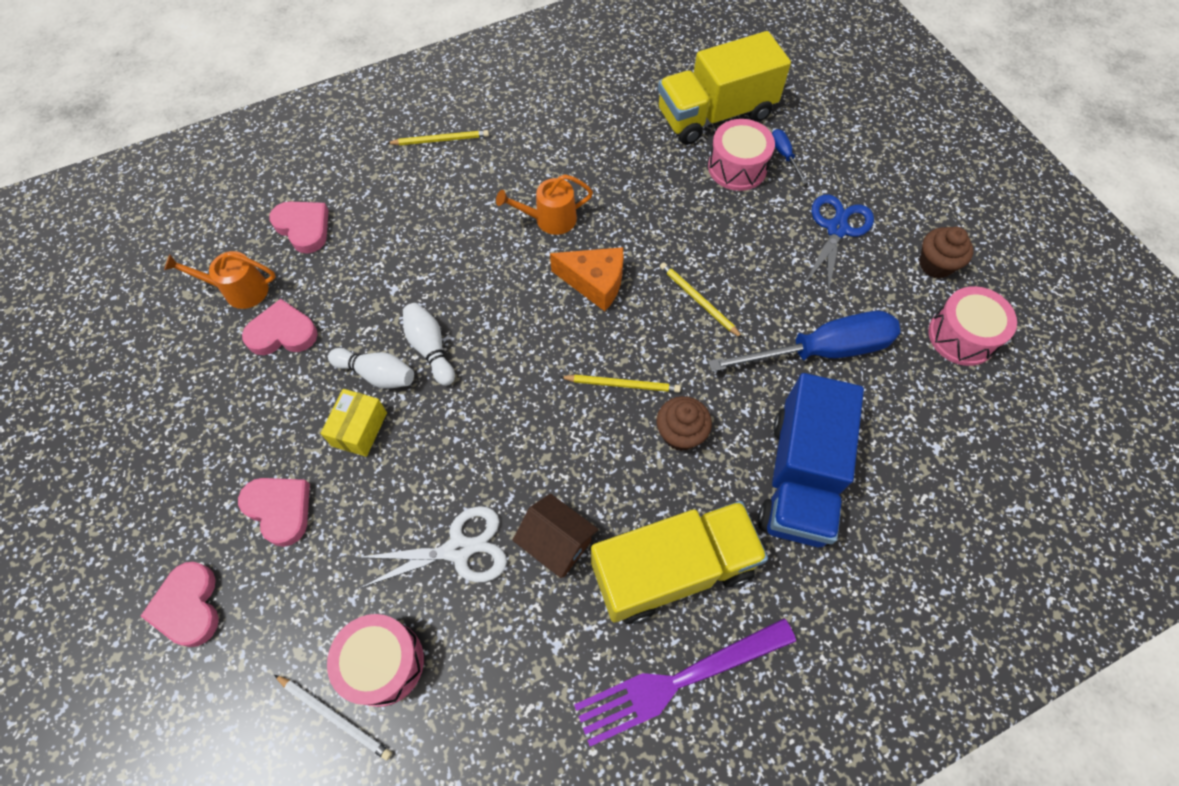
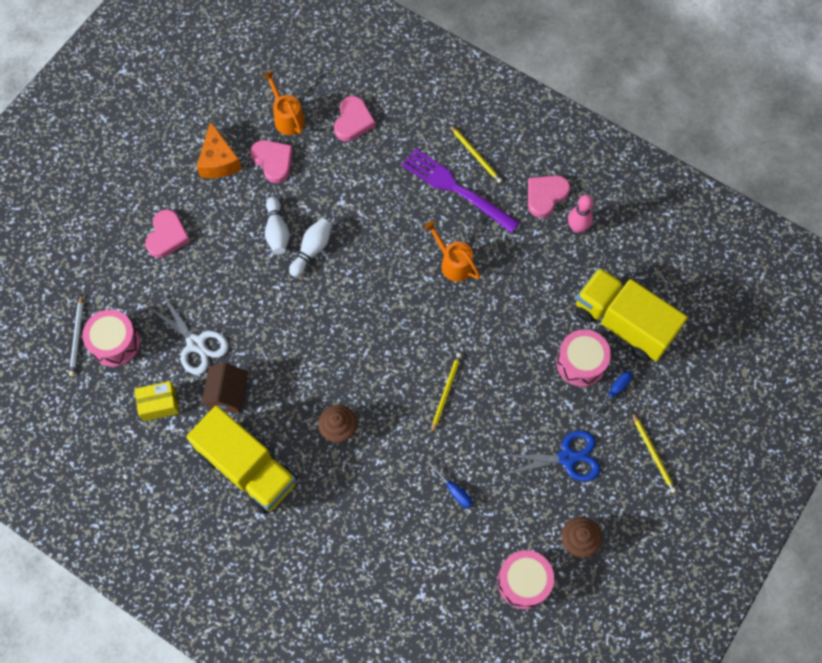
camera: 60 degrees right, 5 degrees up
(188, 606) = (93, 228): pink heart -> pink heart (545, 196)
(359, 429) = (237, 245): yellow box -> yellow box (159, 404)
(586, 99) = (577, 227): none -> pink bowling pin
(594, 282) = (420, 319): orange cheese -> orange cheese (219, 161)
(622, 384) = (353, 377): yellow pencil -> yellow pencil (653, 454)
(677, 681) = (184, 502): purple fork -> purple fork (455, 189)
(799, 477) = (349, 516): blue truck -> none
(821, 350) = (453, 490): blue screwdriver -> blue screwdriver, size x0.42

